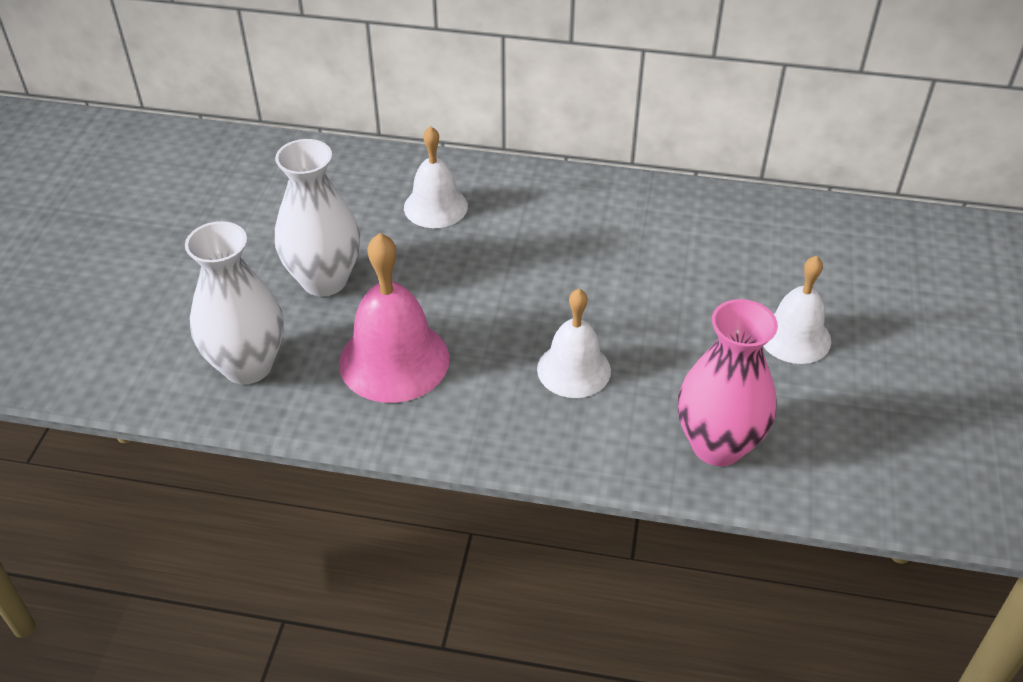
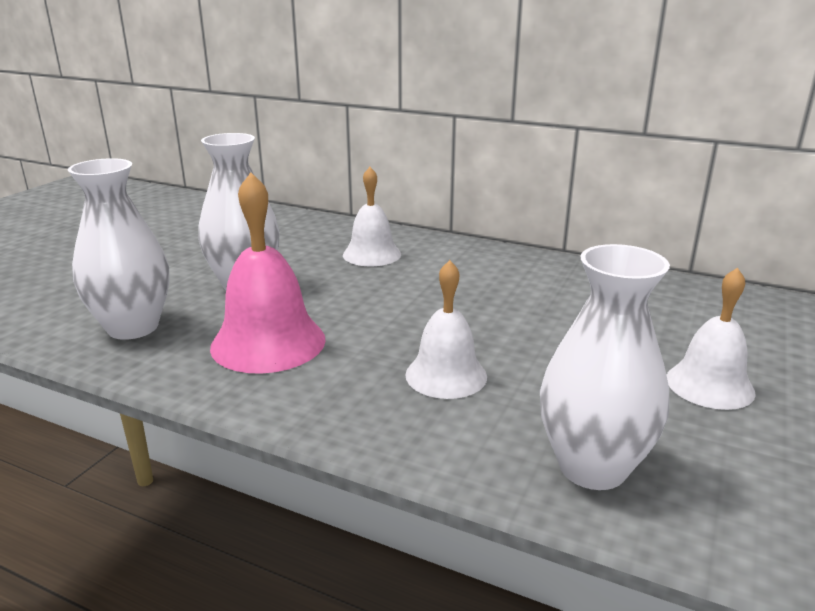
camera: 15 degrees right, 20 degrees down
(717, 445) = (592, 467): pink vase -> white vase

